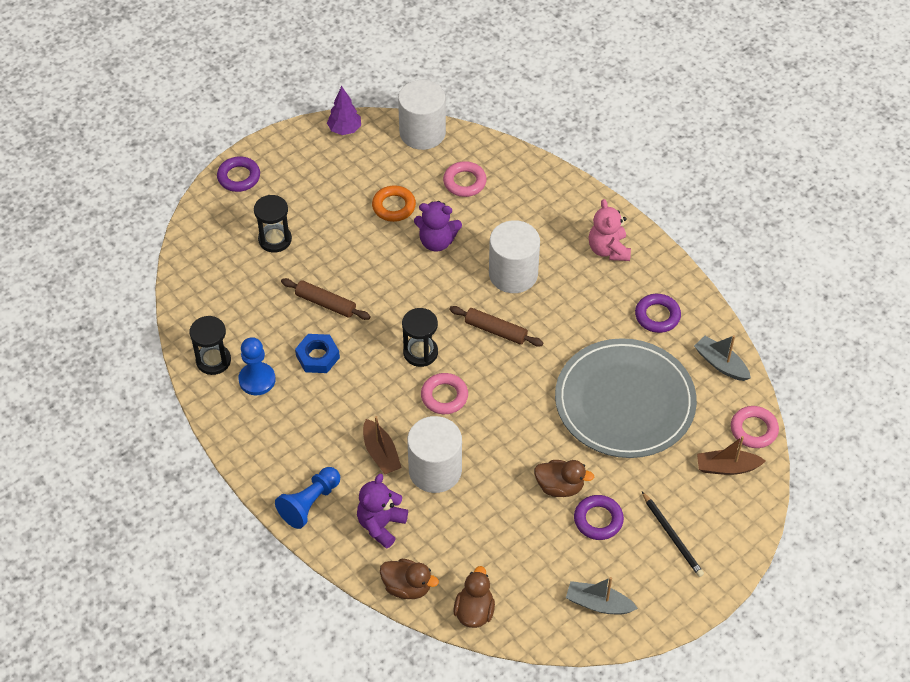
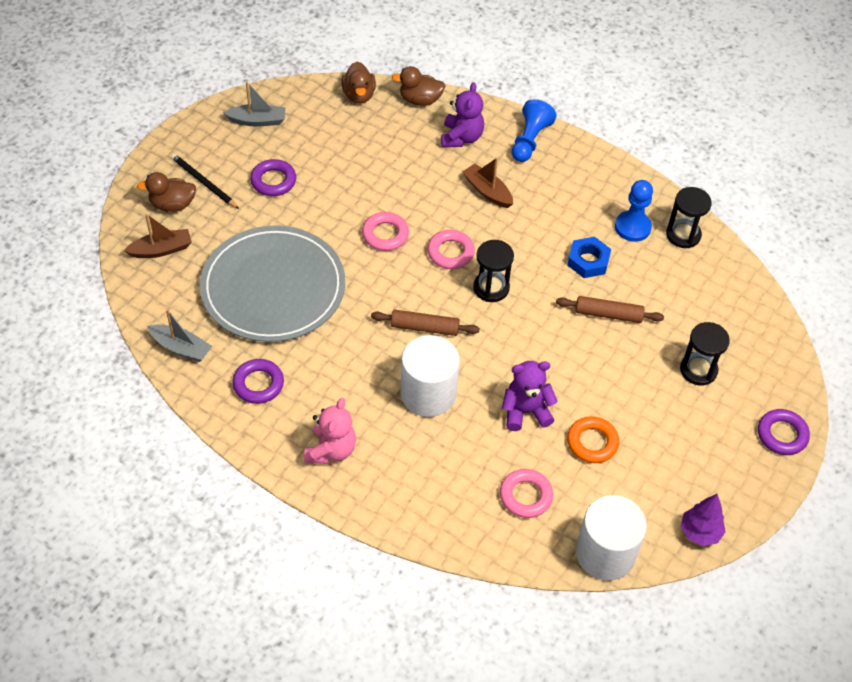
camera: 160 degrees right, 0 degrees up
(435, 470) = (433, 188): white cylinder -> none
(560, 487) = (315, 200): brown duck -> brown duck (172, 204)
(608, 250) = (331, 450): pink teddy bear -> pink teddy bear turned 45 degrees clockwise
(753, 429) = (139, 290): pink ring -> pink ring (385, 234)

